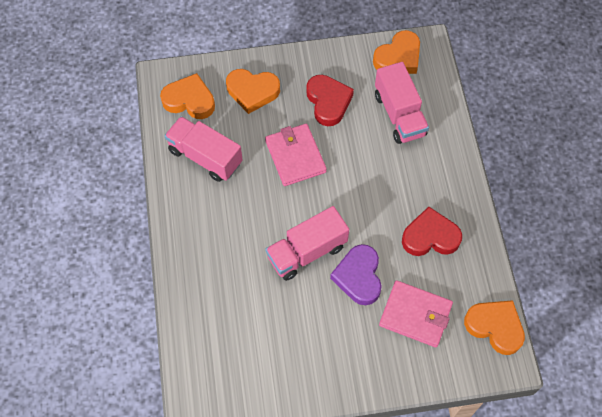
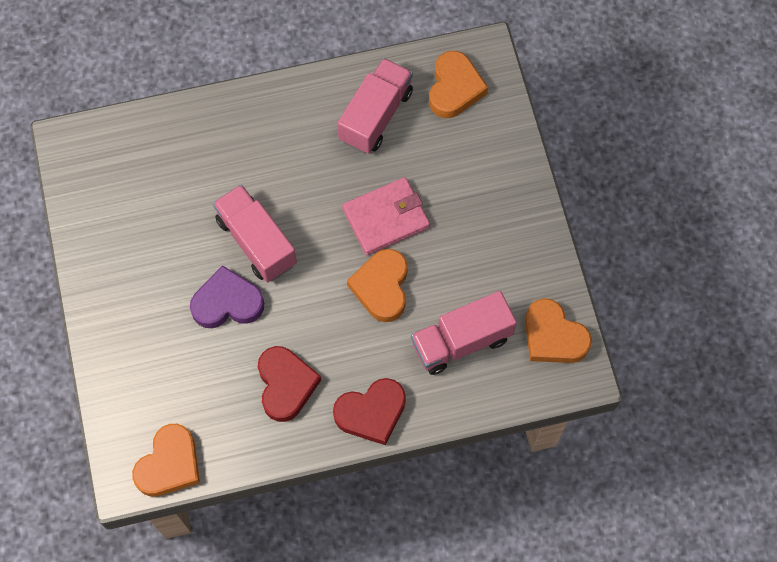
camera: 85 degrees right, 5 degrees up
(252, 92) = (476, 159): orange heart -> orange heart (381, 287)
(328, 102) = (471, 251): red heart -> red heart (371, 413)
(415, 315) = (181, 370): pink wallet -> none

